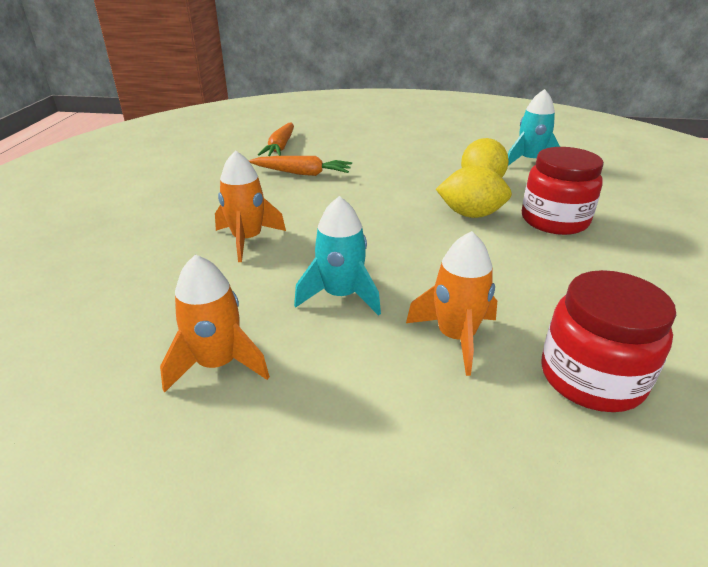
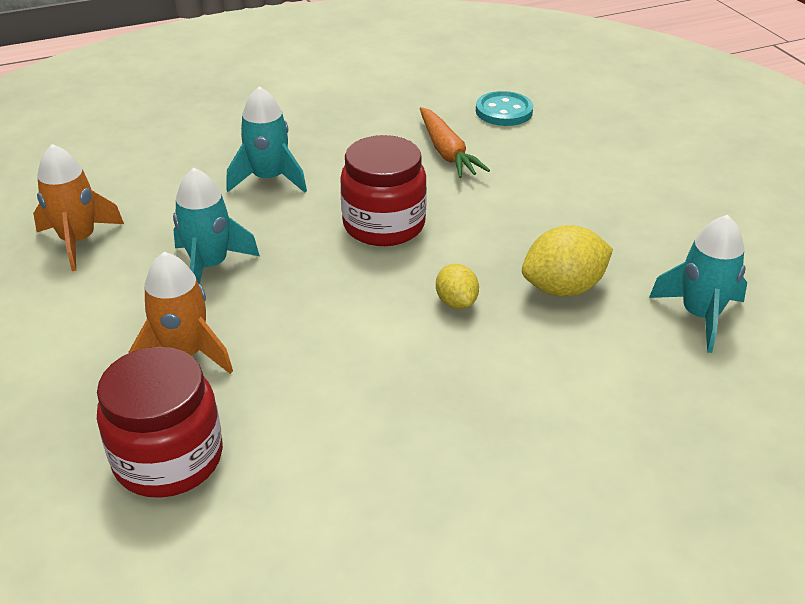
camera: 60 degrees right, 5 degrees up
(247, 240) = (268, 179): orange rocket -> turquoise rocket
(280, 147) = (504, 111): orange carrot -> turquoise button
(471, 214) = (456, 302): yellow lemon -> yellow lemon, size x0.60
(554, 220) = (506, 376): red jar -> red jar (384, 225)

